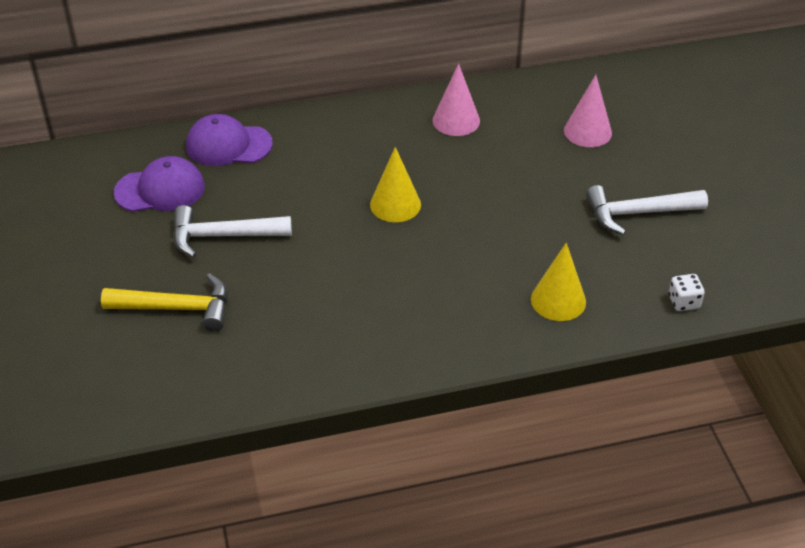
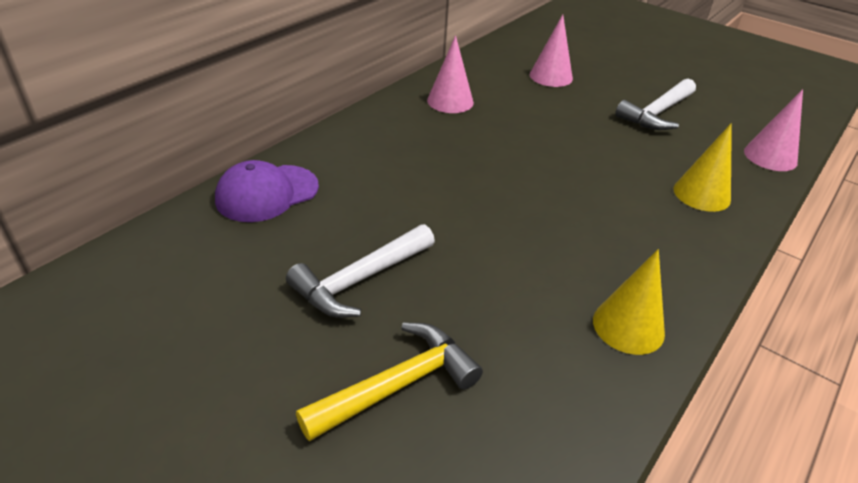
camera: 40 degrees left, 5 degrees down
(160, 190) = (235, 266): purple cap -> none
(395, 204) = (486, 179): yellow cone -> yellow cone (628, 326)
(684, 302) = (770, 156): white dice -> pink cone

